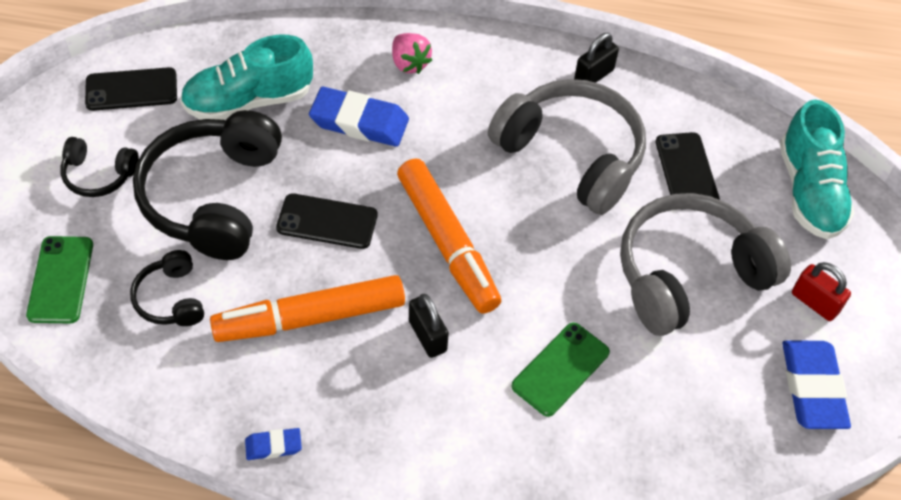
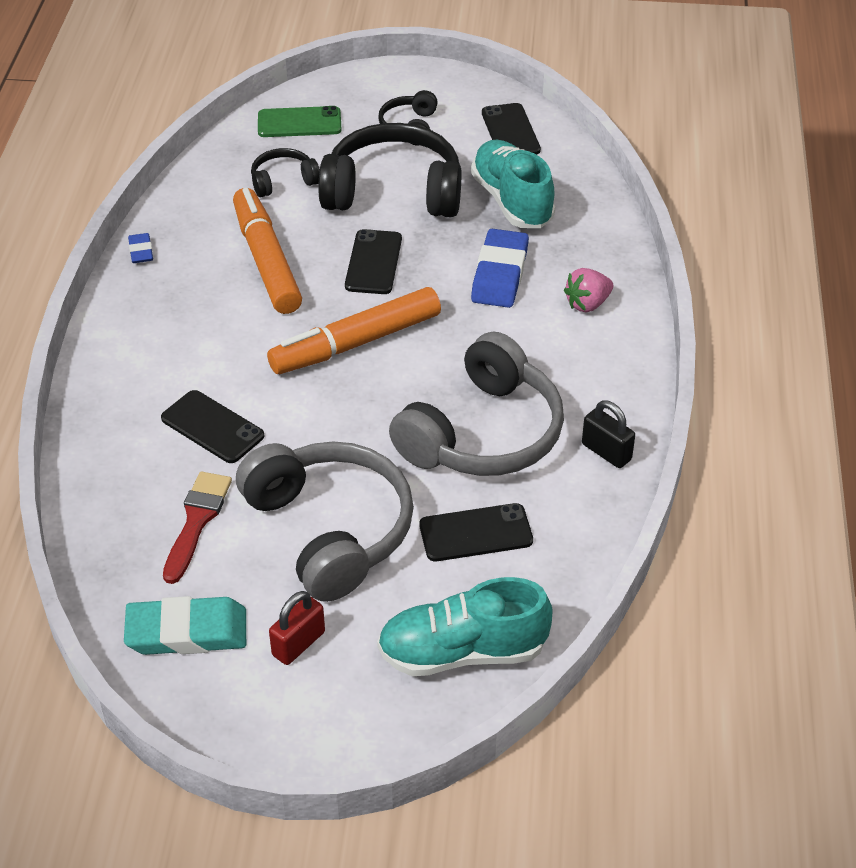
camera: 90 degrees right, 10 degrees down
(427, 336) = (249, 335): black padlock -> none
(560, 369) = (212, 427): green phone -> black phone
(684, 381) = (197, 521): none -> red brush
(812, 388) = (187, 632): blue eraser -> turquoise eraser

